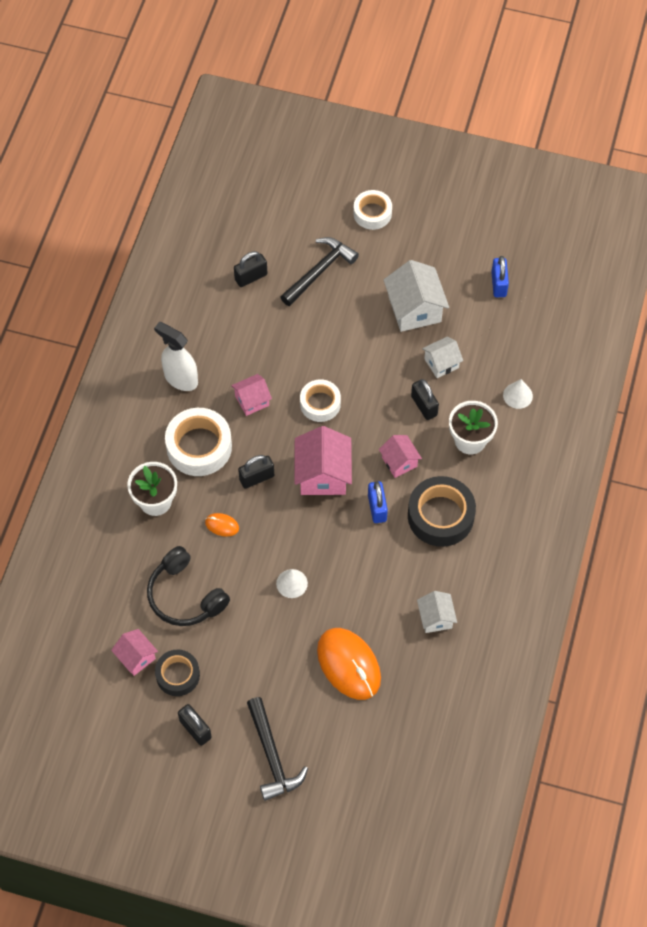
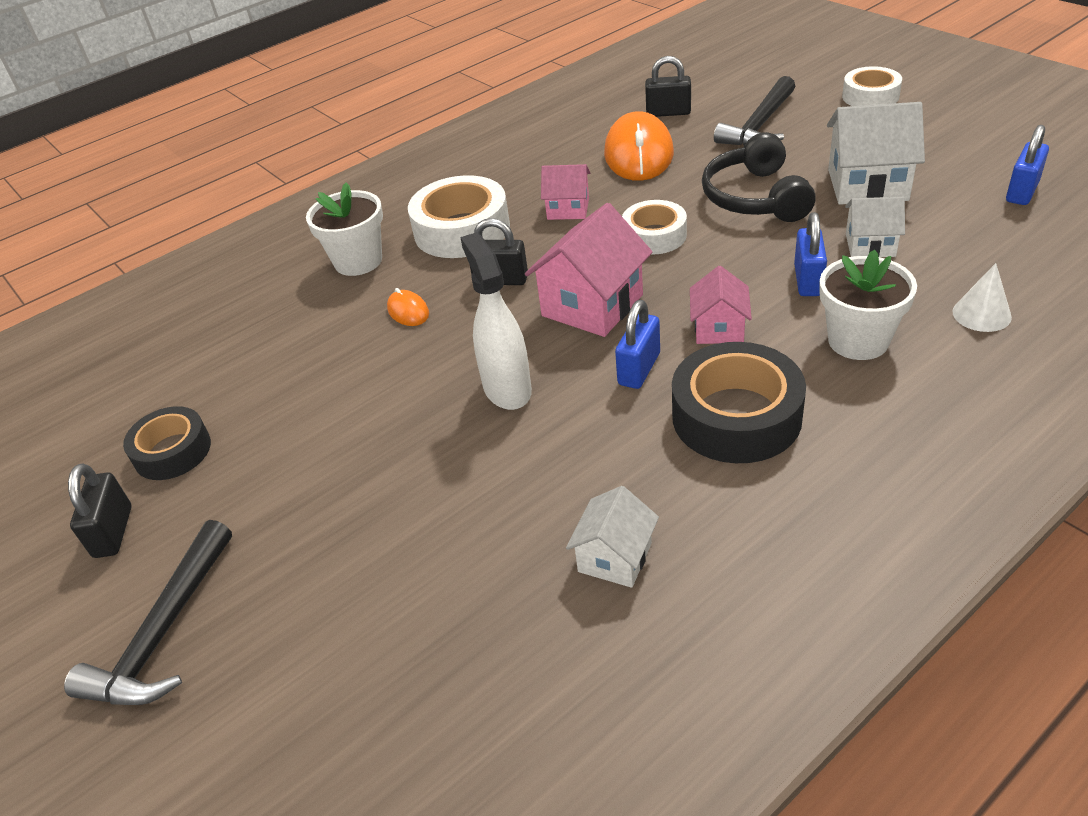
camera: 40 degrees right, 20 degrees down
(136, 657) = (152, 407): pink house -> none
(180, 379) = (504, 169): white spray bottle -> white spray bottle (507, 389)
(185, 596) = (283, 366): black headphones -> black headphones (755, 197)
(291, 583) = (431, 409): white cone -> none
(320, 271) = (759, 126): black hammer -> black hammer turned 135 degrees clockwise
(349, 665) = (409, 557): orange mouse -> orange mouse (638, 154)
(414, 309) = (867, 185): white house -> white house turned 75 degrees clockwise
(424, 406) = (808, 280): black padlock -> blue padlock

